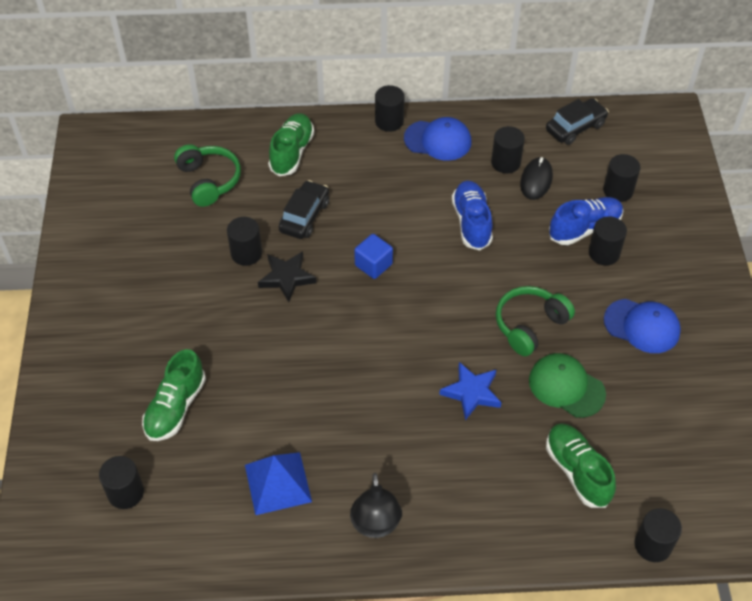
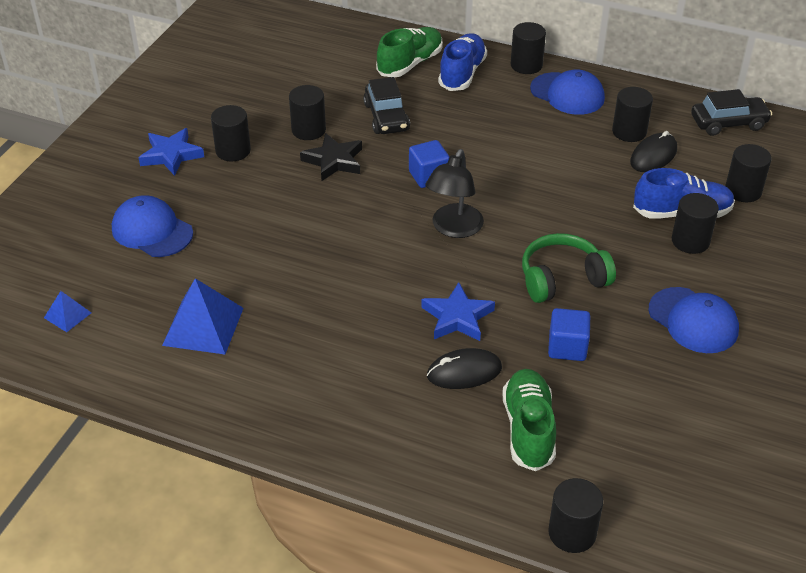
camera: 25 degrees right, 10 degrees down
(126, 493) = (56, 283): black cylinder -> black cylinder (233, 151)
(142, 323) = (171, 155): none -> blue star
(156, 519) = (67, 315): none -> blue pyramid
(175, 407) = (152, 231): green shoe -> blue cap
(209, 181) = (314, 64): green headphones -> none
(304, 216) = (386, 117): black car -> black car turned 120 degrees clockwise
(376, 525) = (274, 399): black lamp -> black lamp (454, 228)
(471, 222) = (557, 171): blue shoe -> blue shoe (462, 73)
(504, 440) = (464, 372): none -> black mouse
(566, 387) = (567, 347): green cap -> blue cube

